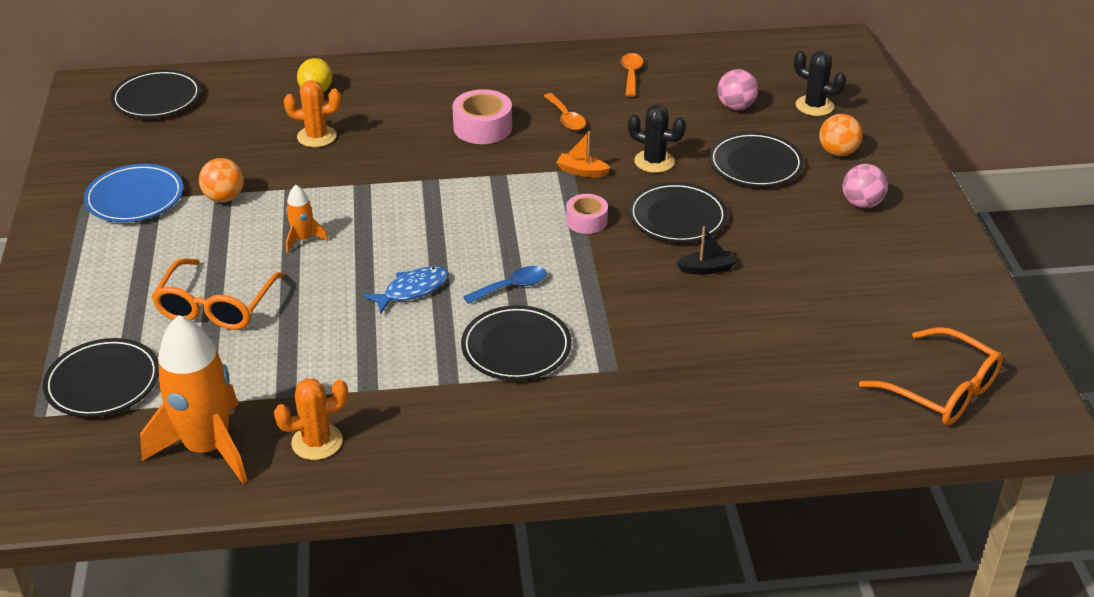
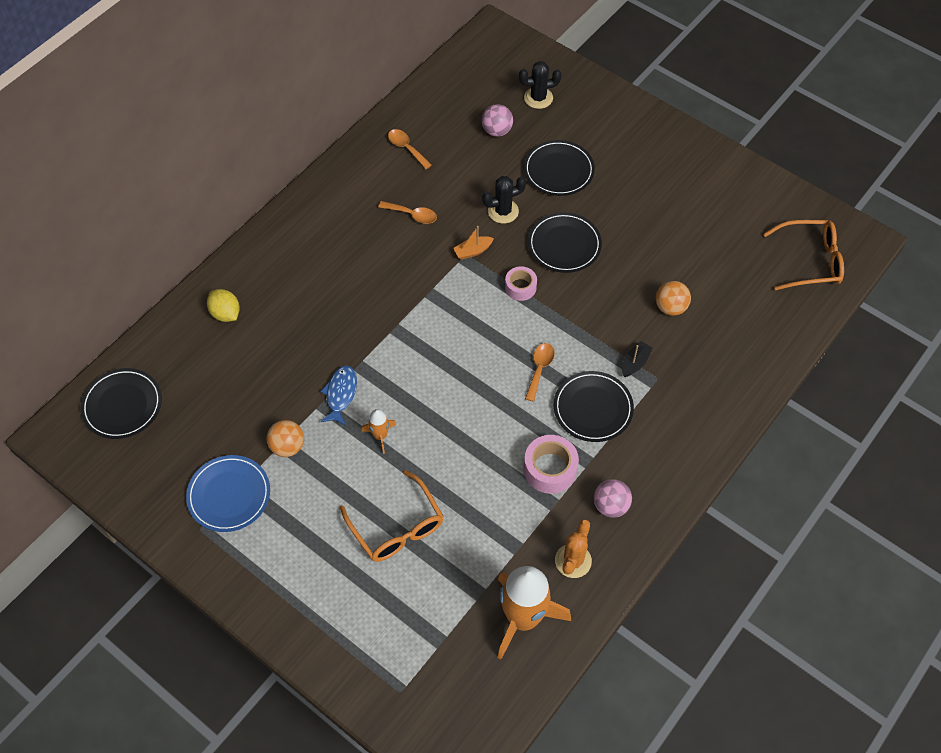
camera: 45 degrees left, 20 degrees up
(103, 382) = (406, 635): black plate -> none
(317, 136) = (278, 351): orange cactus -> none
(412, 290) = (490, 418): blue fish -> blue fish (340, 394)
(482, 127) = (372, 261): pink tape -> pink tape (550, 469)
(512, 286) = (539, 369): blue spoon -> orange spoon
(706, 269) = (621, 271): black boat -> black boat (635, 363)
(838, 152) = (590, 127): orange ball -> orange ball (670, 307)
(862, 204) = (643, 158): pink ball -> pink ball (610, 506)

